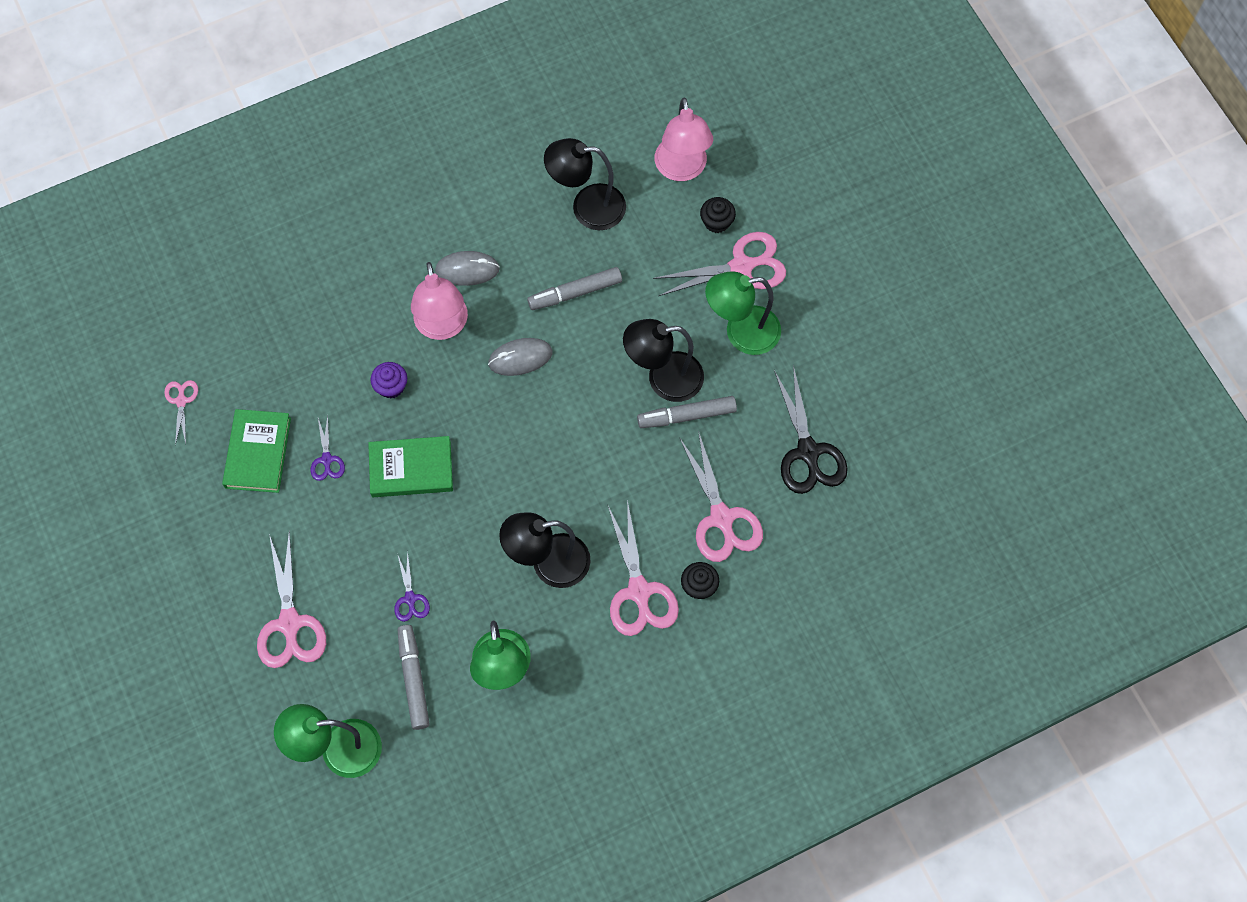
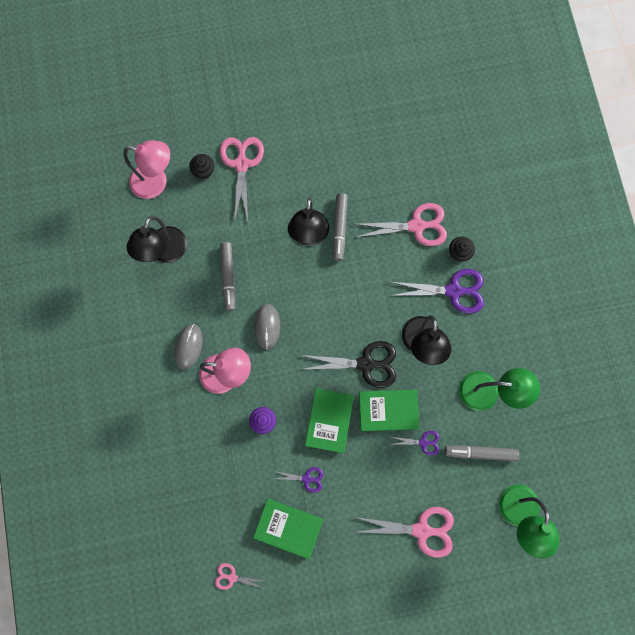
camera: 75 degrees left, 10 degrees up
(443, 542) = (388, 410): none -> green book
(639, 592) = (454, 291): pink scissors -> purple scissors
(741, 332) = (290, 178): green lamp -> none
(808, 452) = (385, 161): black scissors -> black scissors (366, 364)

